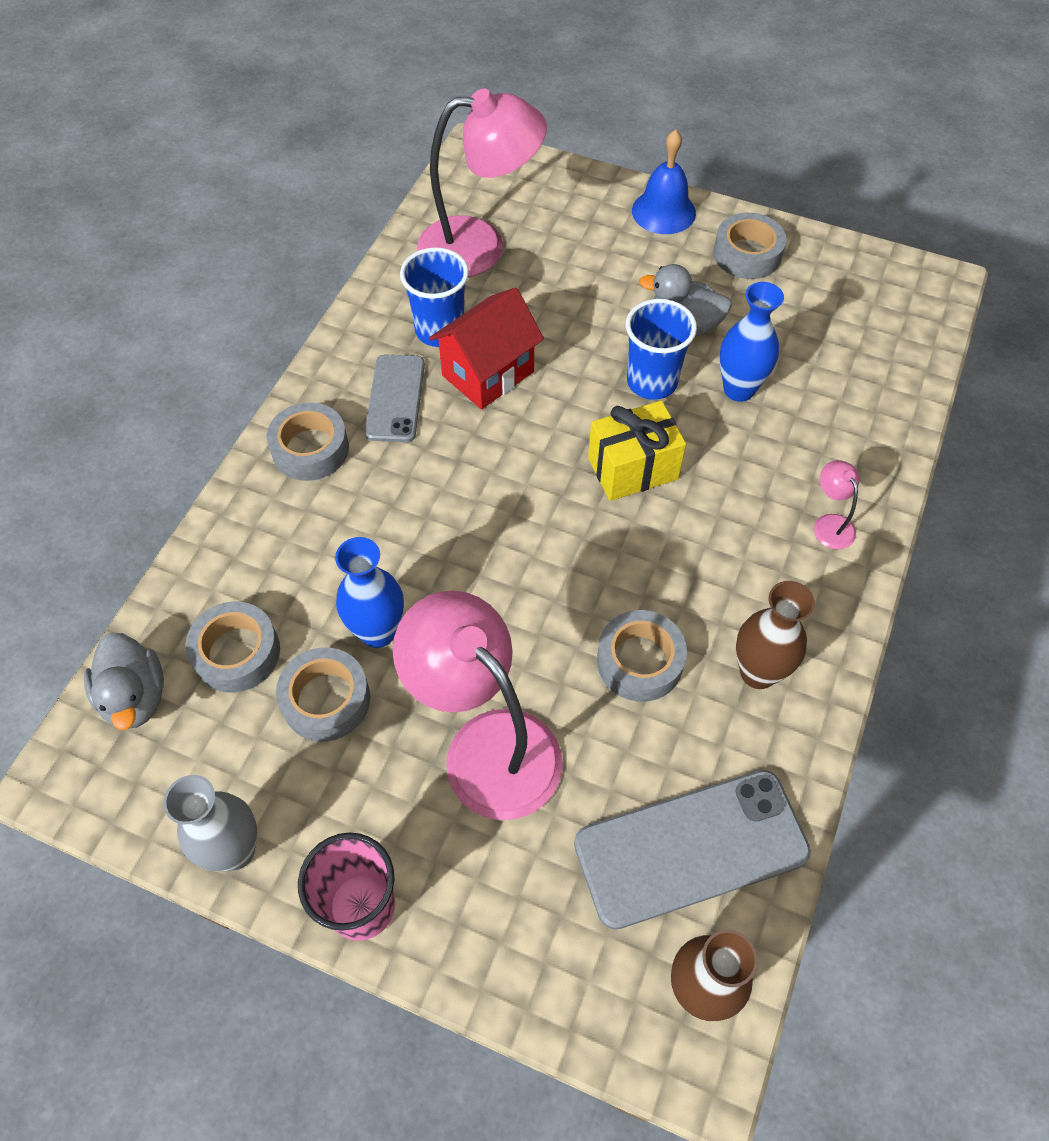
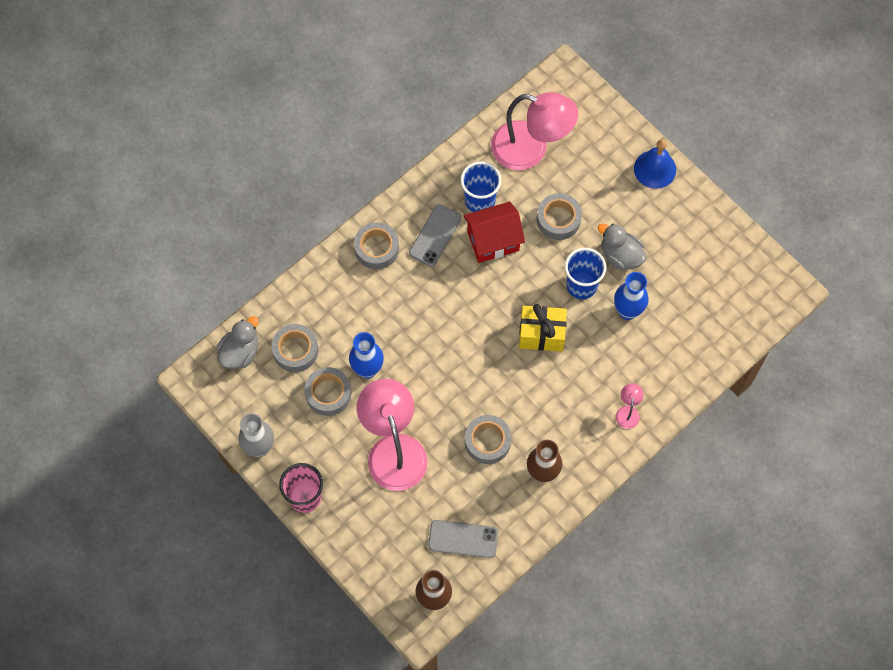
camera: 25 degrees right, 10 degrees up
(135, 697) = (240, 352): grey duck -> grey duck turned 150 degrees counterclockwise
(691, 848) = (463, 539): grey phone -> grey phone, size x0.61
(747, 254) = (687, 222): grey tape -> grey tape (558, 219)

